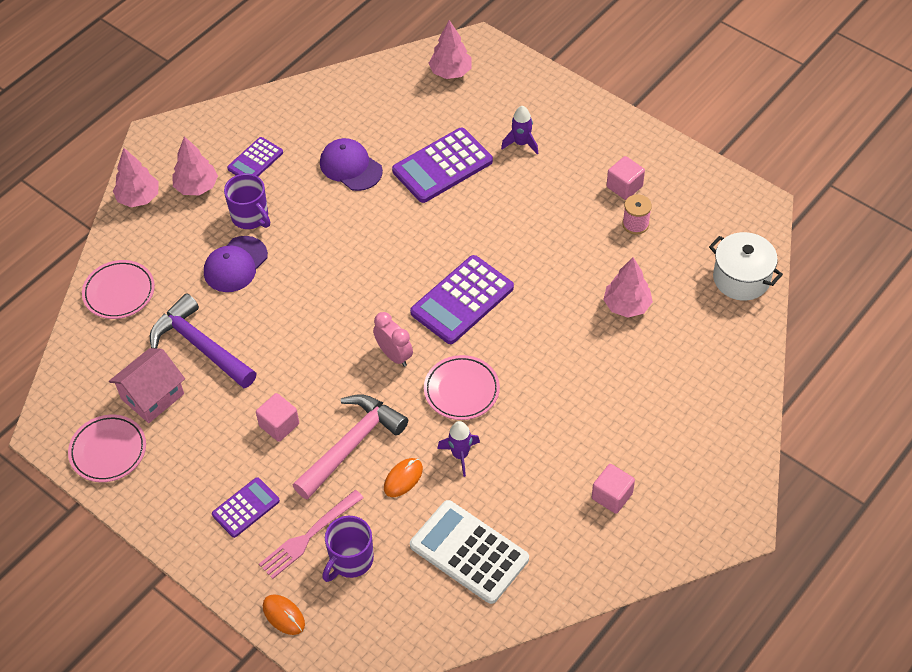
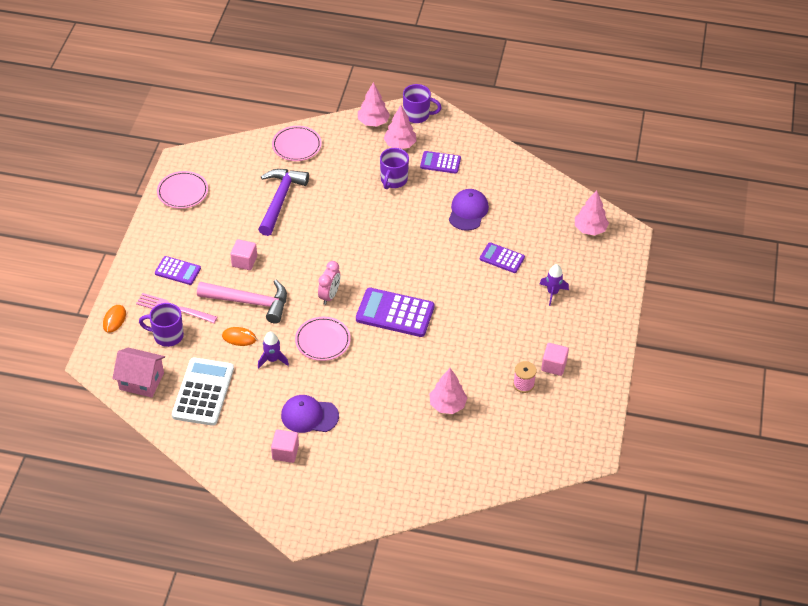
camera: 60 degrees right, 5 degrees down
(152, 396) = (231, 194): pink house -> pink house (141, 381)
(161, 150) = (417, 115): none -> purple mug
(235, 264) = (351, 189): purple cap -> purple cap (309, 416)
(442, 166) = (502, 258): purple calculator -> purple calculator, size x0.58
(741, 278) = (515, 464): white pot -> none

